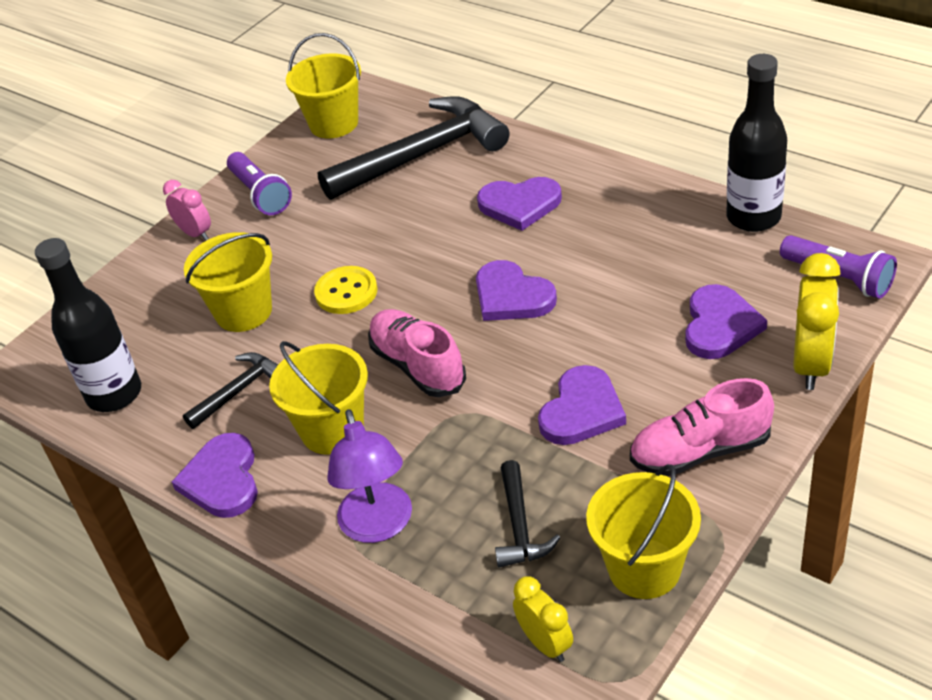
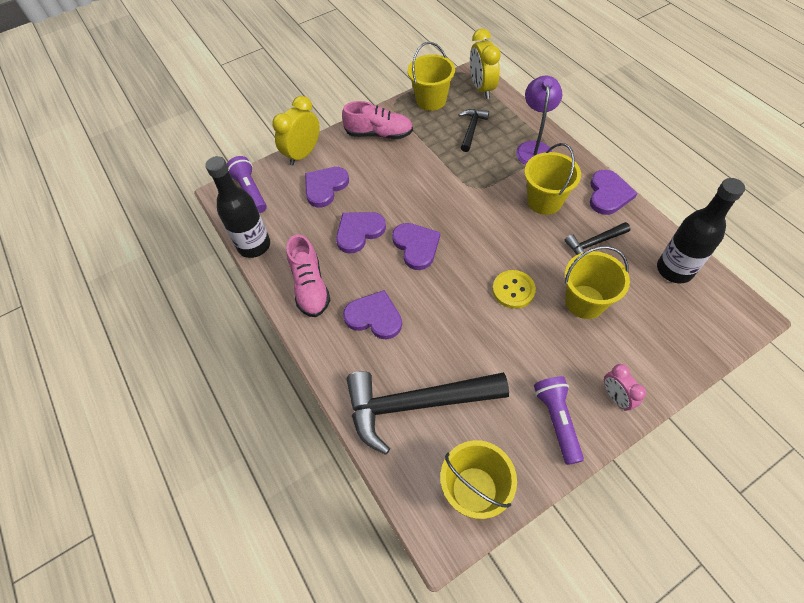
camera: 160 degrees left, 15 degrees up
(418, 366) = (487, 221): pink shoe -> pink shoe (310, 286)
(545, 643) = (482, 88): yellow clock -> yellow clock, size x1.63
(581, 410) = (417, 168): purple heart -> purple heart (359, 232)

